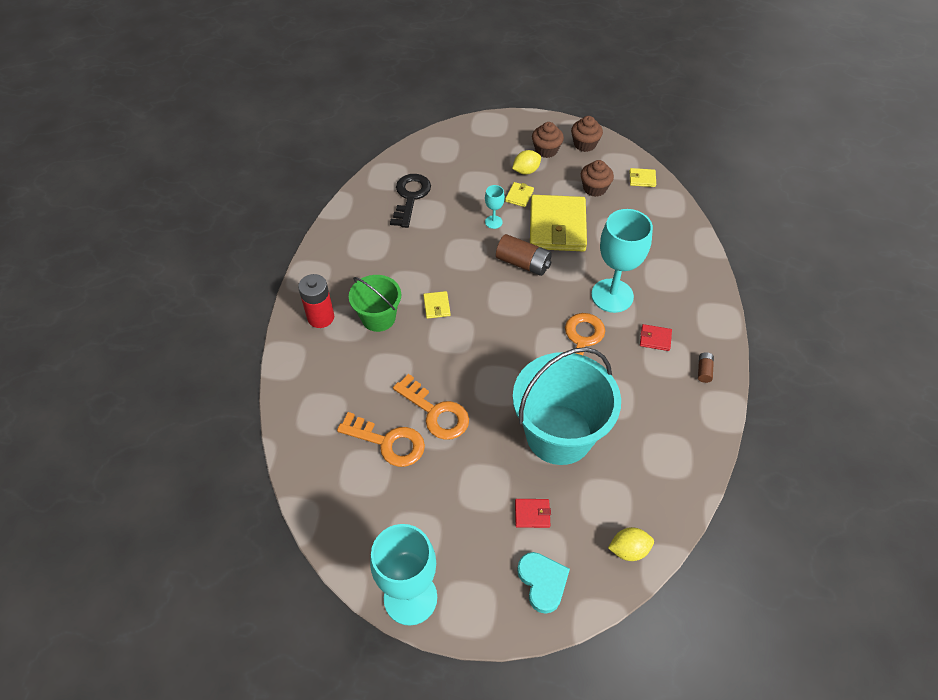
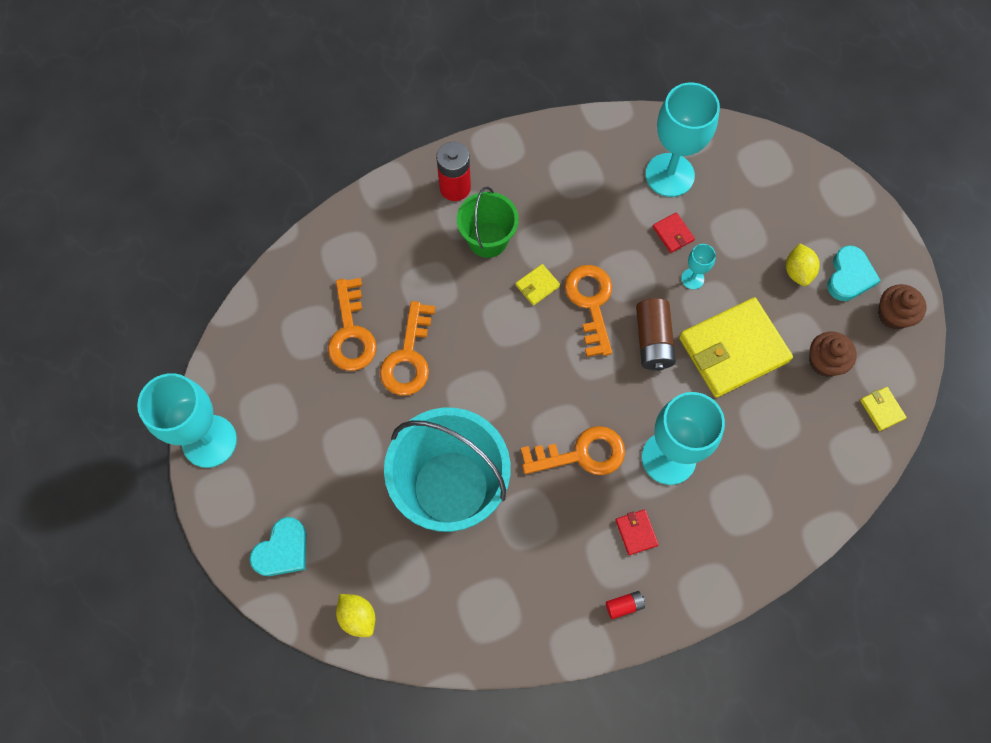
camera: 60 degrees right, 15 degrees up
(410, 197) = (669, 175): black key -> turquoise goblet
(472, 283) = (591, 303): none -> orange key
(519, 196) = (752, 285): yellow wallet -> none
(526, 171) = (797, 271): yellow lemon -> yellow lemon turned 60 degrees clockwise
(532, 514) = (347, 506): red wallet -> red wallet (673, 234)
(546, 150) = (849, 276): brown cupcake -> turquoise heart
(704, 371) = (624, 605): brown battery -> red battery

